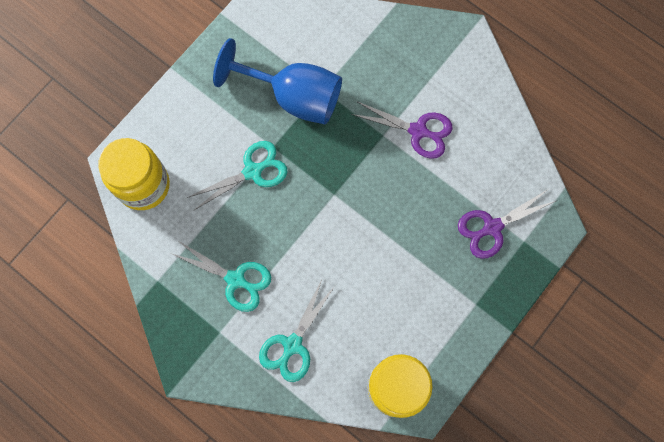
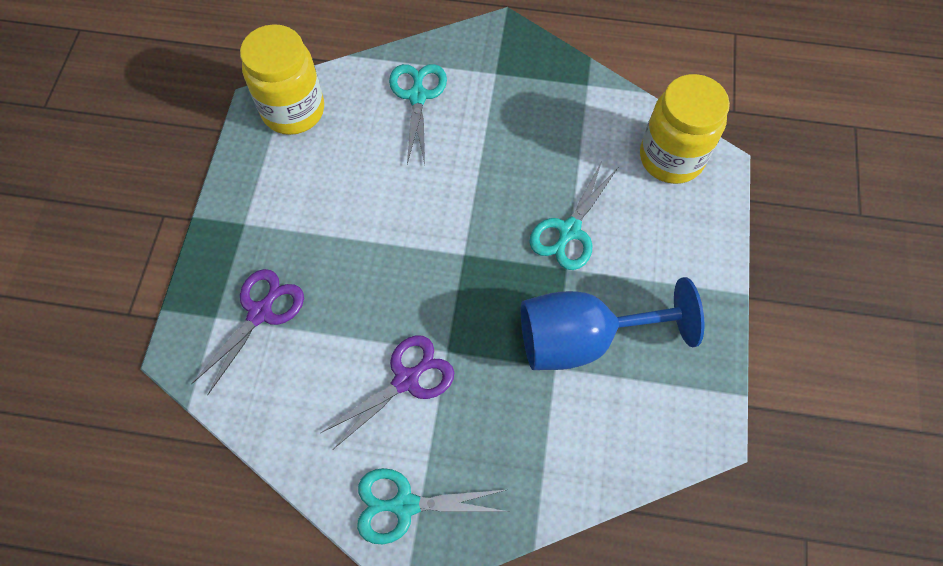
camera: 150 degrees right, 10 degrees down
(236, 280) = (512, 122): turquoise scissors -> turquoise scissors (404, 505)
(418, 131) = (406, 380): purple scissors -> purple scissors turned 150 degrees clockwise

